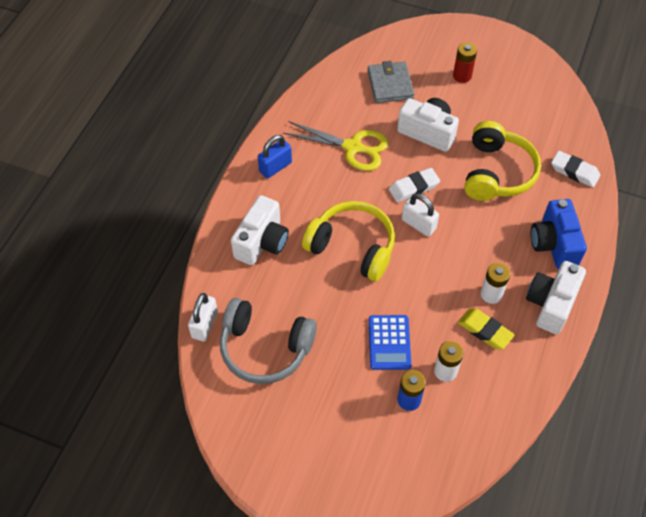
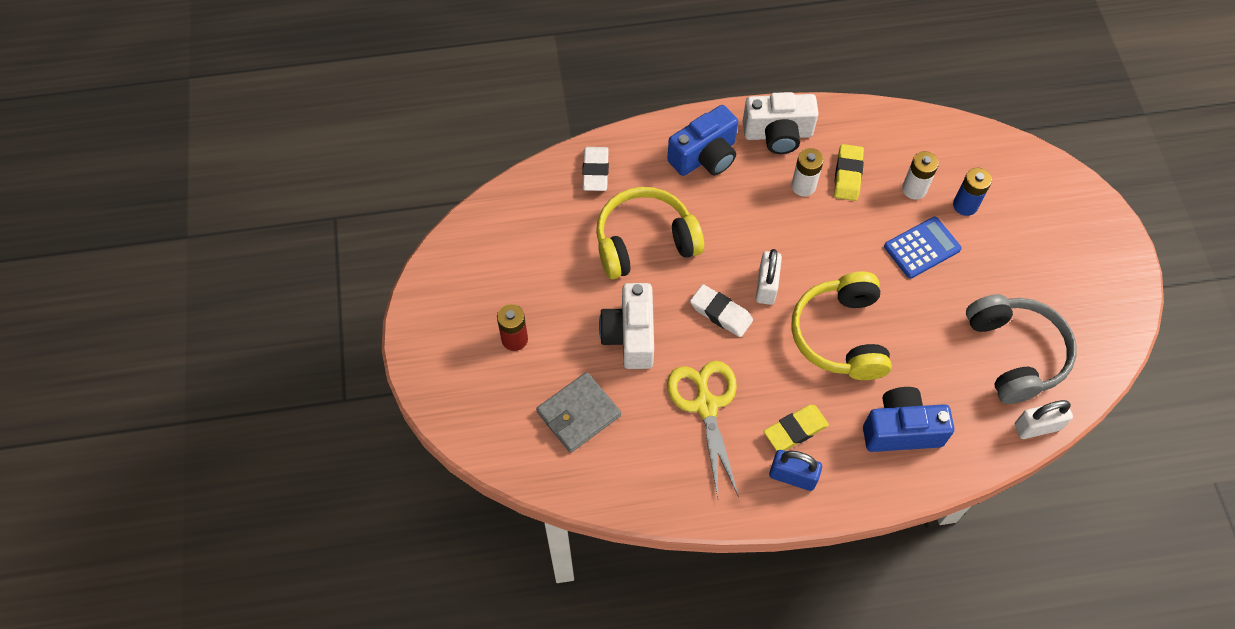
camera: 120 degrees left, 5 degrees up
(262, 242) = (901, 430): white camera -> blue camera
(303, 184) = (795, 430): none -> yellow eraser

